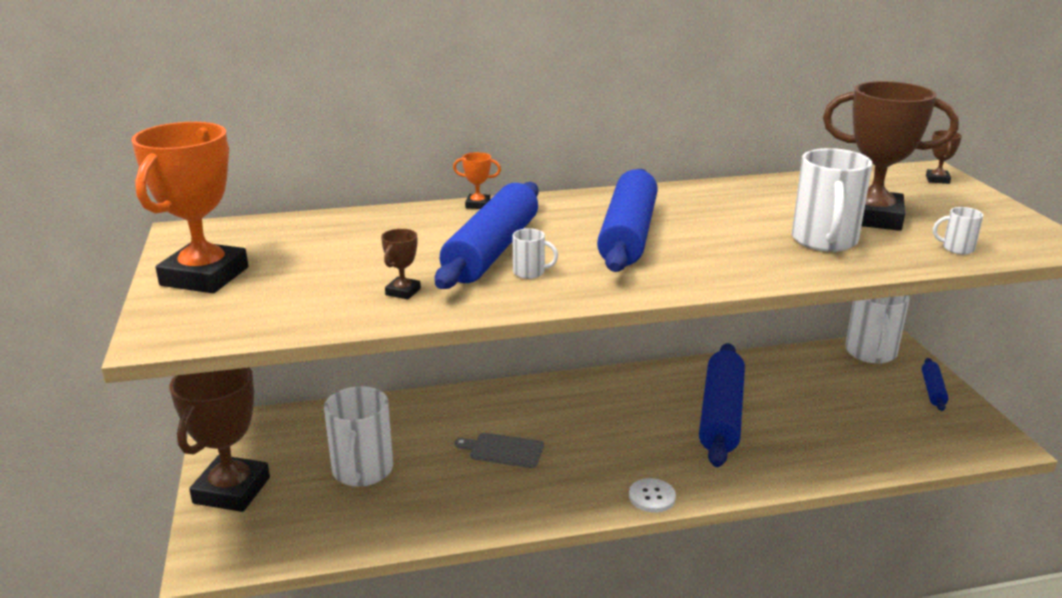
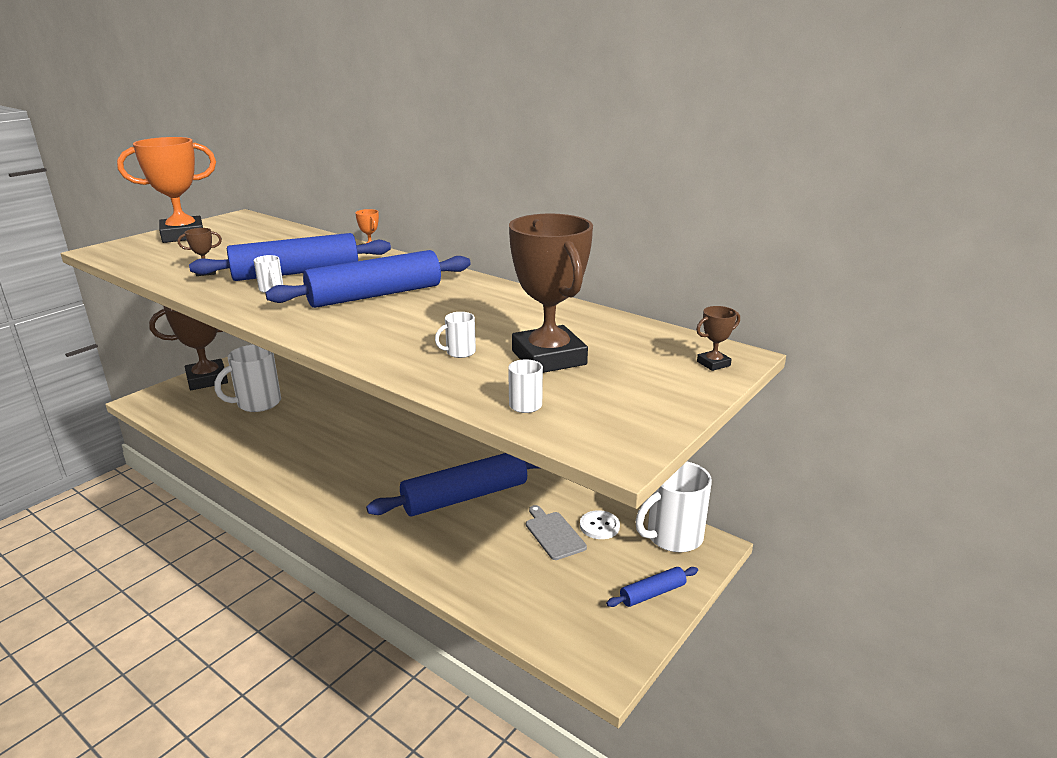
camera: 50 degrees right, 0 degrees up
(503, 450) = (324, 434): grey cutting board -> grey cutting board (554, 534)
(652, 497) = (322, 506): white button -> white button (599, 526)
(824, 241) = (459, 352): white mug -> white mug, size x0.45

